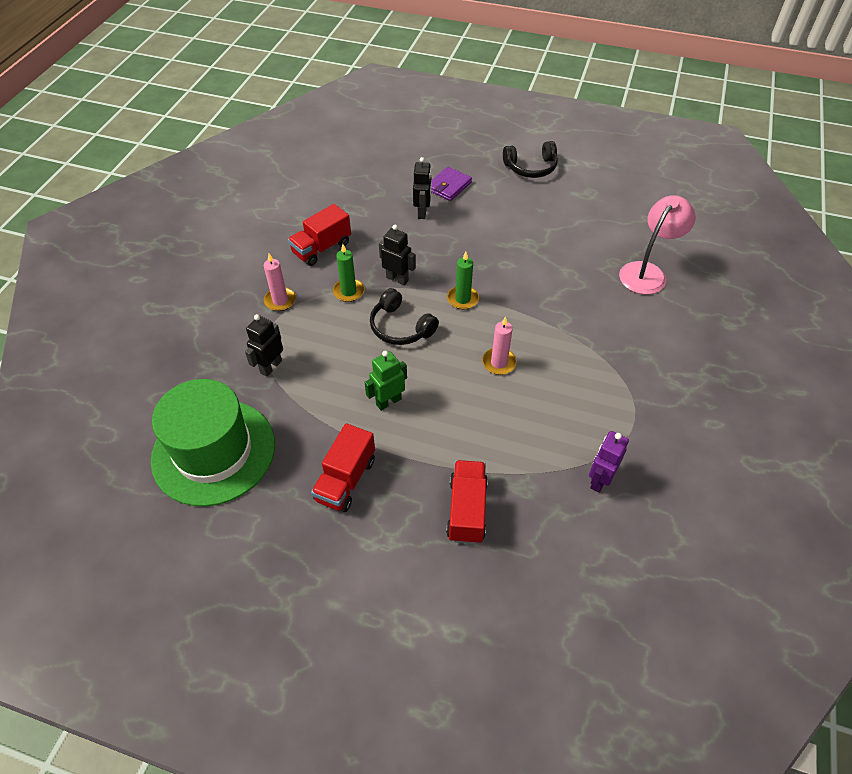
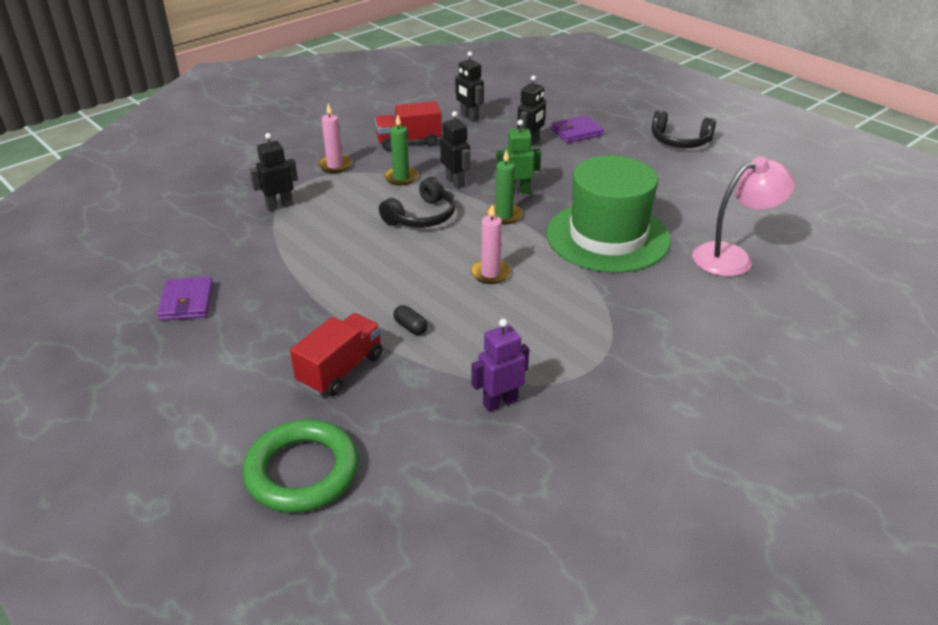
camera: 30 degrees right, 15 degrees down
(214, 451) = (174, 244): green hat -> green hat (607, 237)
(284, 506) = (187, 302): none -> purple wallet
(345, 480) = (257, 304): red truck -> none
(350, 200) = (469, 117): none -> black robot
(388, 401) = (354, 264): green robot -> green robot (517, 191)
(400, 327) = (421, 216): black headphones -> black headphones turned 120 degrees counterclockwise
(483, 443) = (410, 327): none -> black capsule
(518, 615) = (302, 471): none -> green ring

